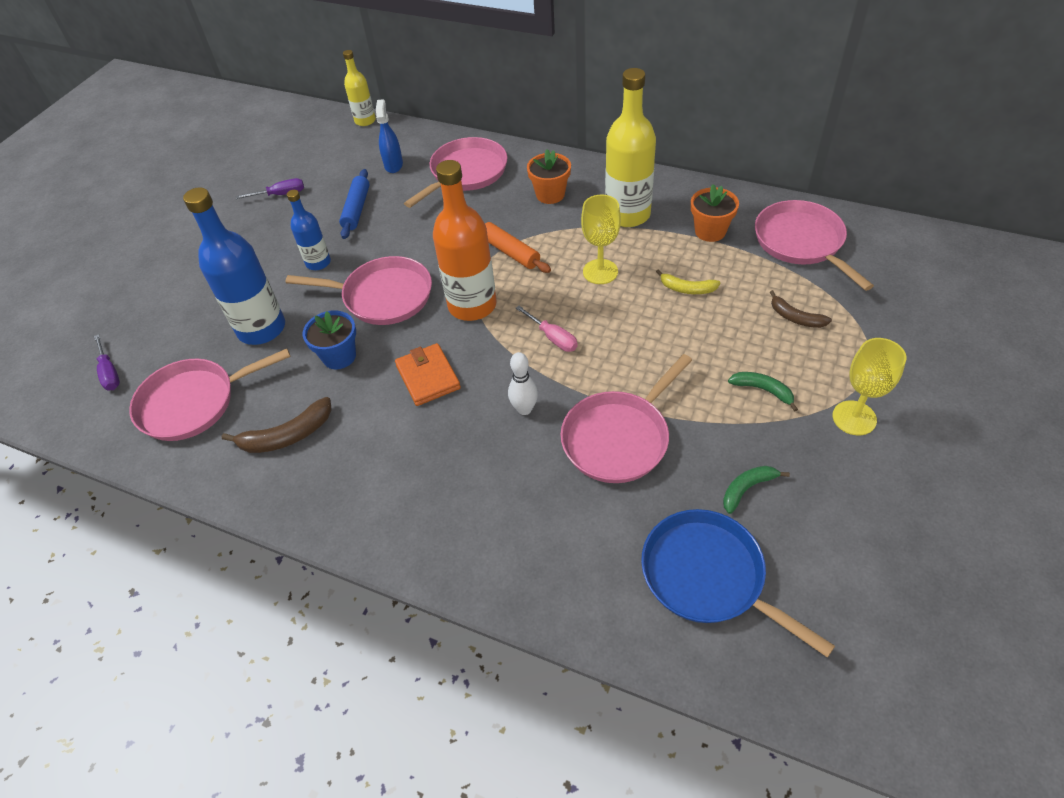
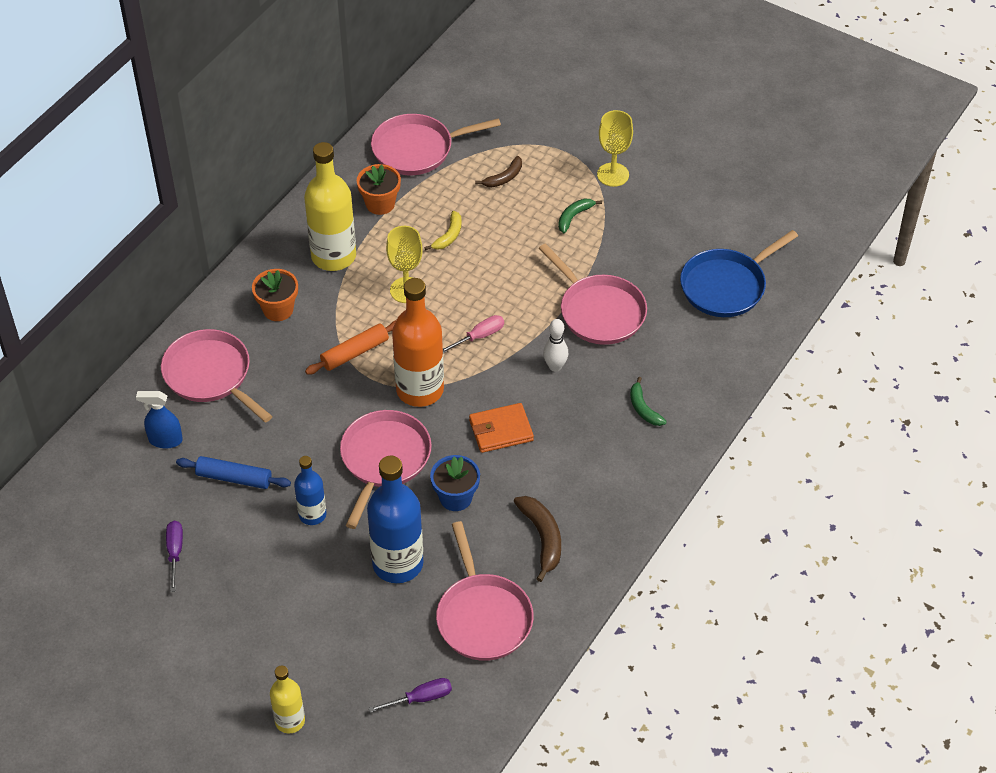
camera: 85 degrees left, 0 degrees up
(365, 121) = (58, 465): yellow bottle -> yellow bottle (290, 721)
(747, 489) = (661, 249): green banana -> green banana (643, 408)

